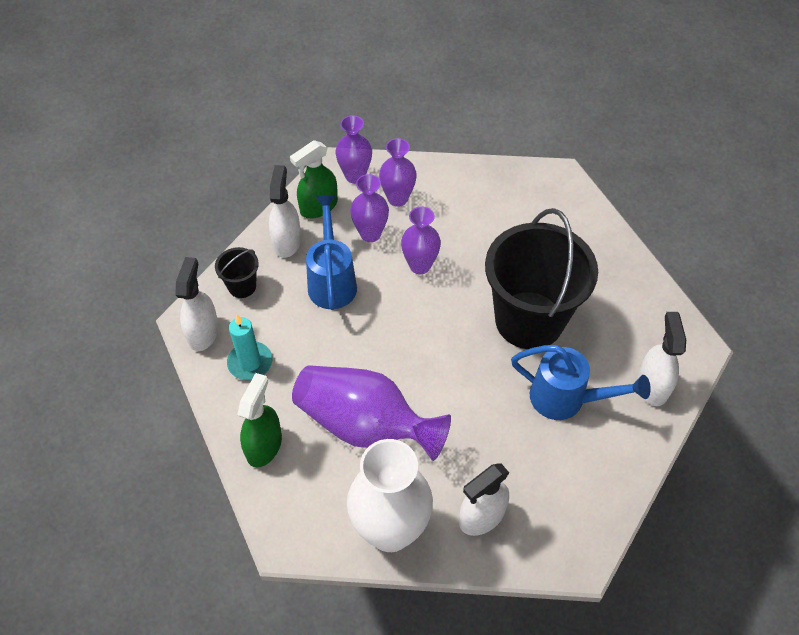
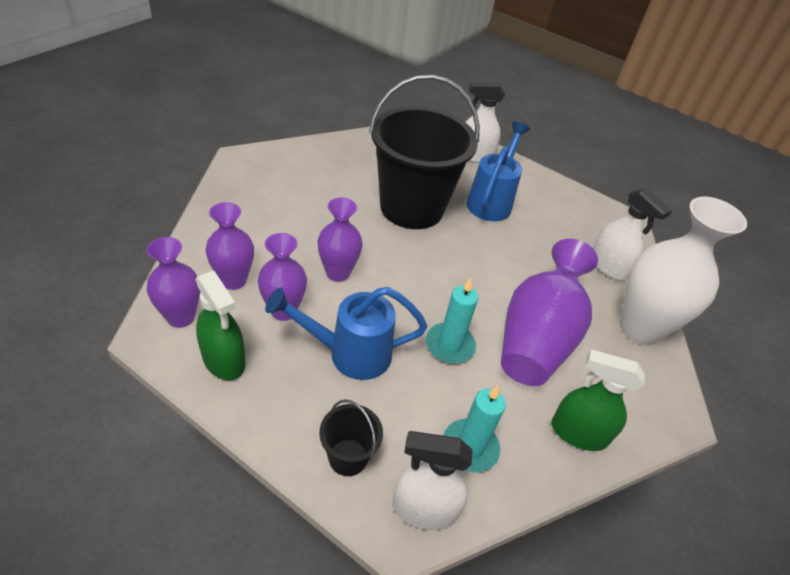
camera: 95 degrees left, 10 degrees down
(287, 241) = (277, 399): white spray bottle -> none
(348, 351) = (449, 345): none -> turquoise candle

